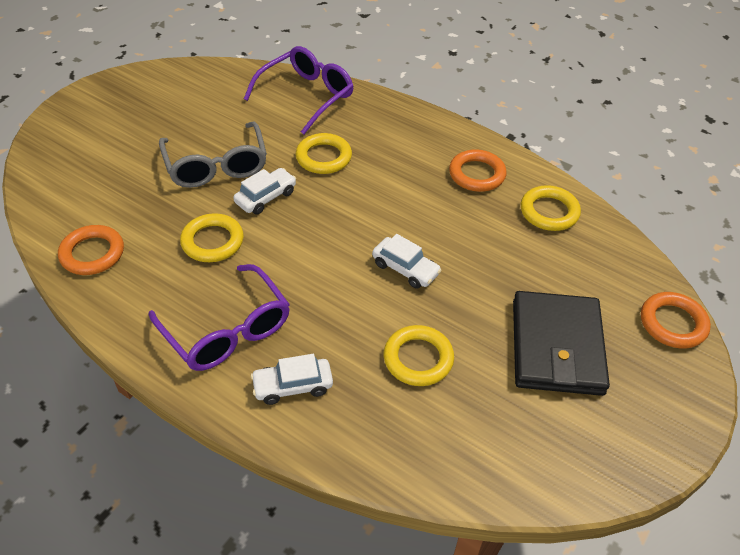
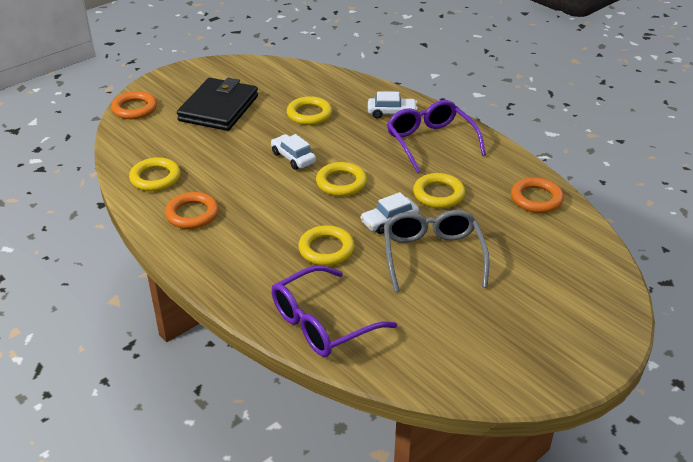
camera: 165 degrees left, 10 degrees down
(332, 239) = (341, 183): none -> yellow ring

